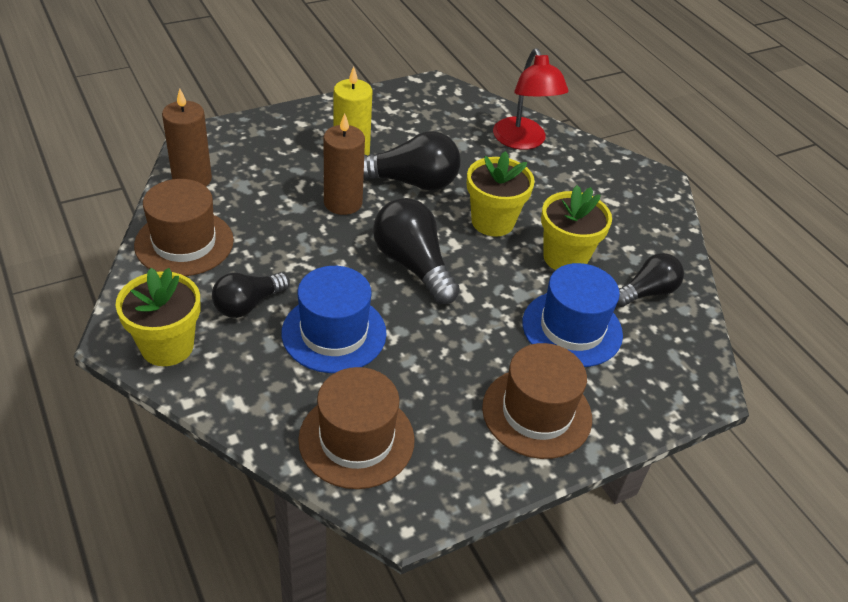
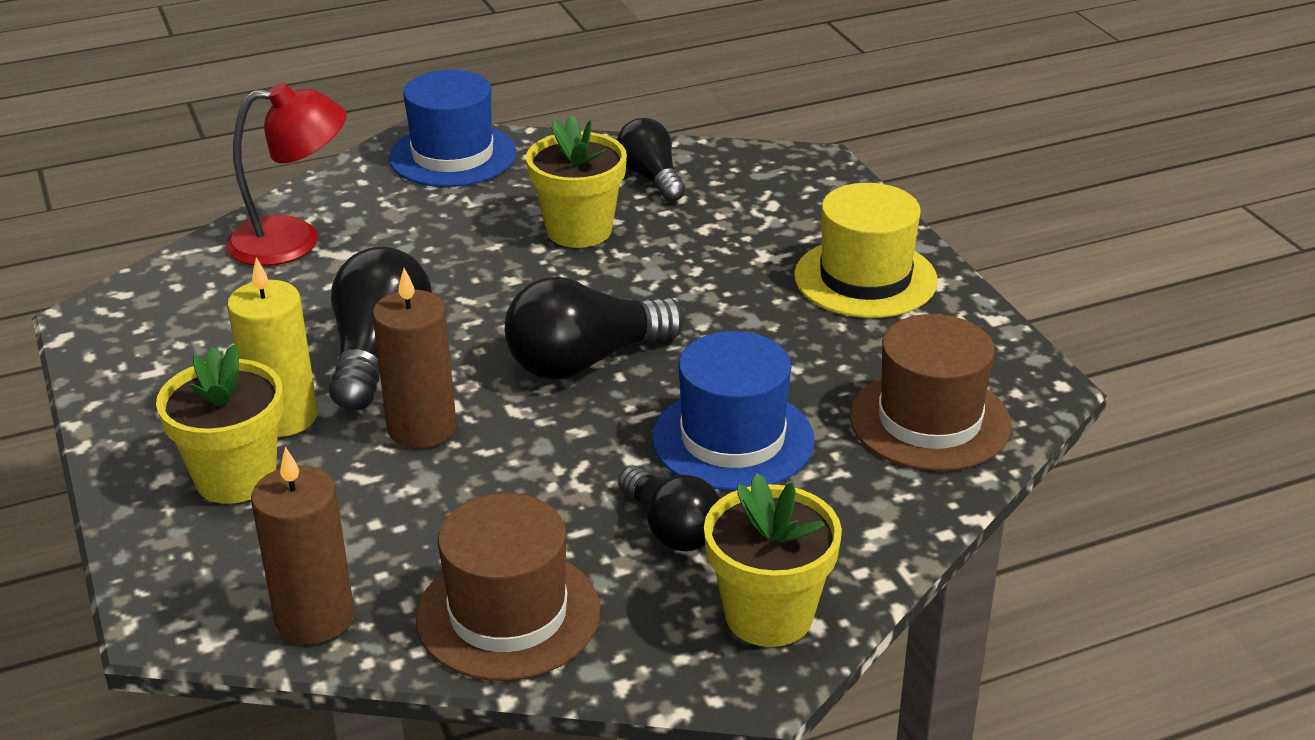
camera: 80 degrees left, 10 degrees down
(492, 222) = (493, 283): yellow flower pot -> yellow flower pot (236, 478)
(537, 412) = (865, 278): brown hat -> yellow hat
(572, 328) = (718, 239): blue hat -> blue hat (453, 155)

